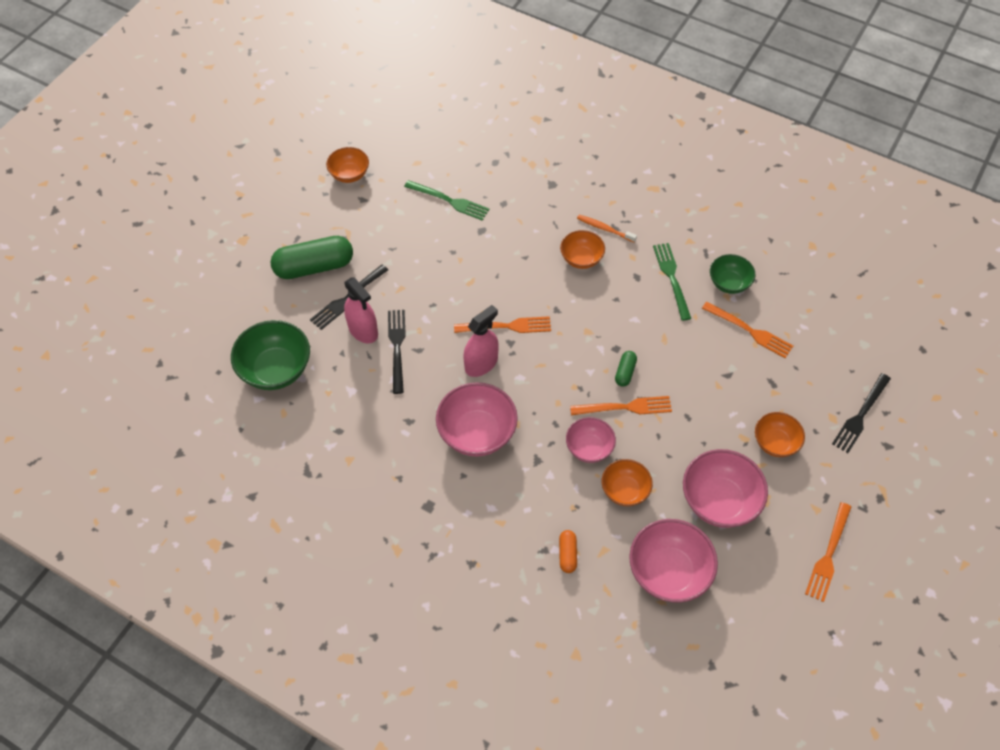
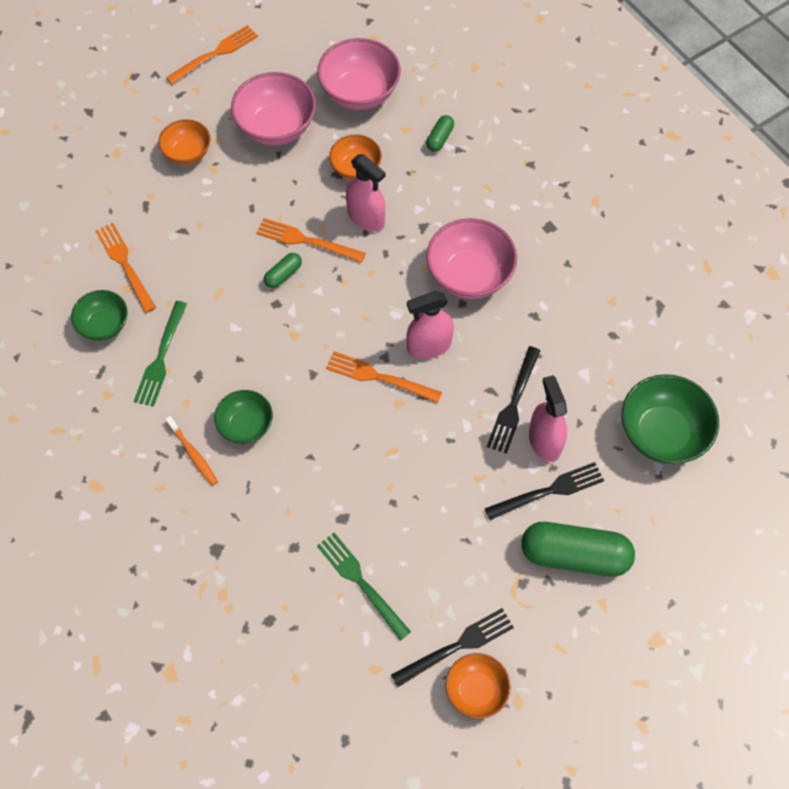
camera: 155 degrees left, 5 degrees up
(567, 554) = (440, 138): orange capsule -> green capsule
(581, 259) = (246, 426): orange bowl -> green bowl
(589, 448) = (366, 217): pink bowl -> pink spray bottle
(860, 415) = (89, 144): black fork -> black fork (457, 646)

